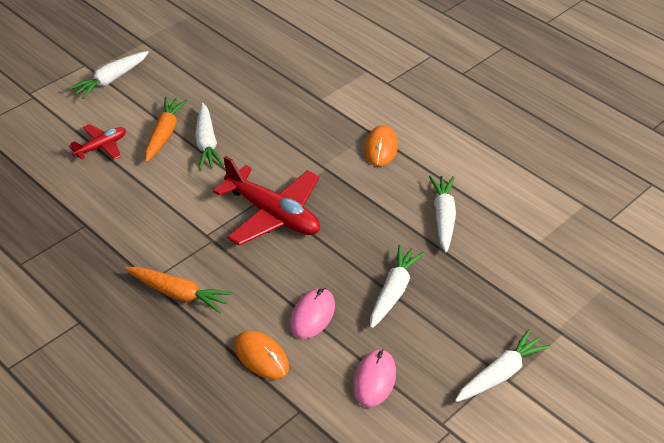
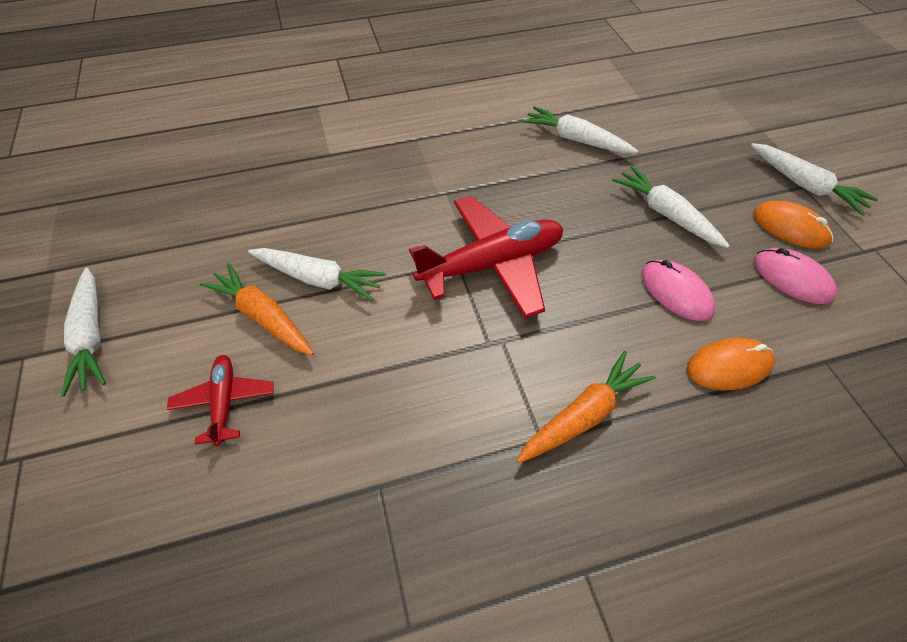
camera: 60 degrees left, 10 degrees up
(380, 148) = (445, 141): orange mouse -> orange mouse (790, 227)
(500, 374) = (805, 186): white carrot -> white carrot turned 150 degrees clockwise

